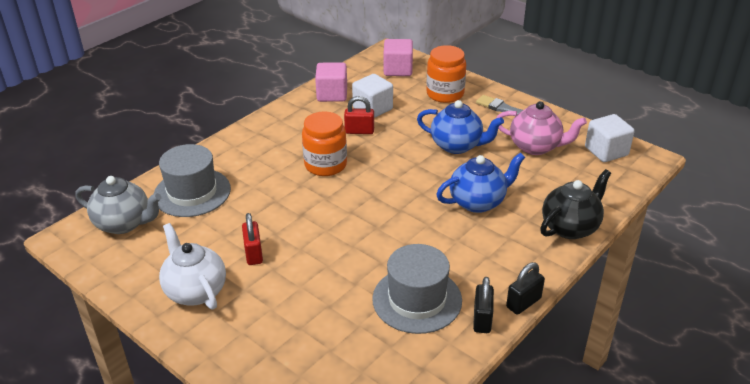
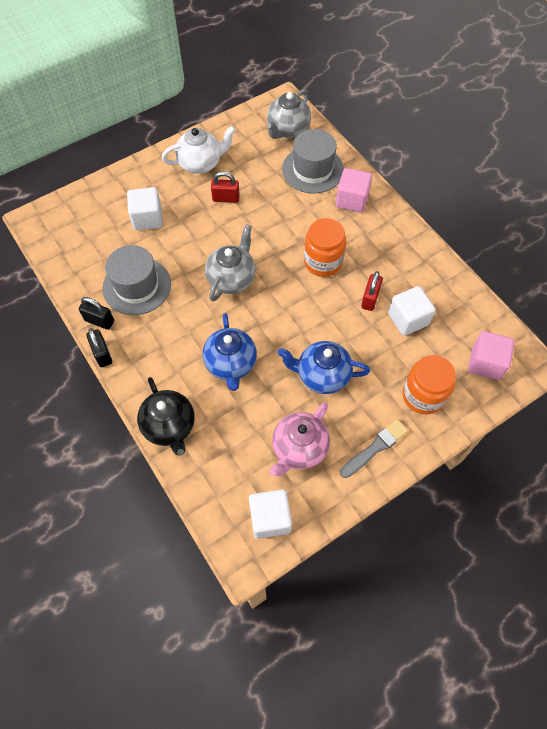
camera: 105 degrees right, 25 degrees up
(307, 319) = (147, 218): none -> white cube
(332, 94) = (443, 290): pink cube -> pink cube (352, 200)
(373, 223) = (232, 279): none -> grey teapot
(457, 146) = (322, 375): blue teapot -> blue teapot turned 60 degrees clockwise

